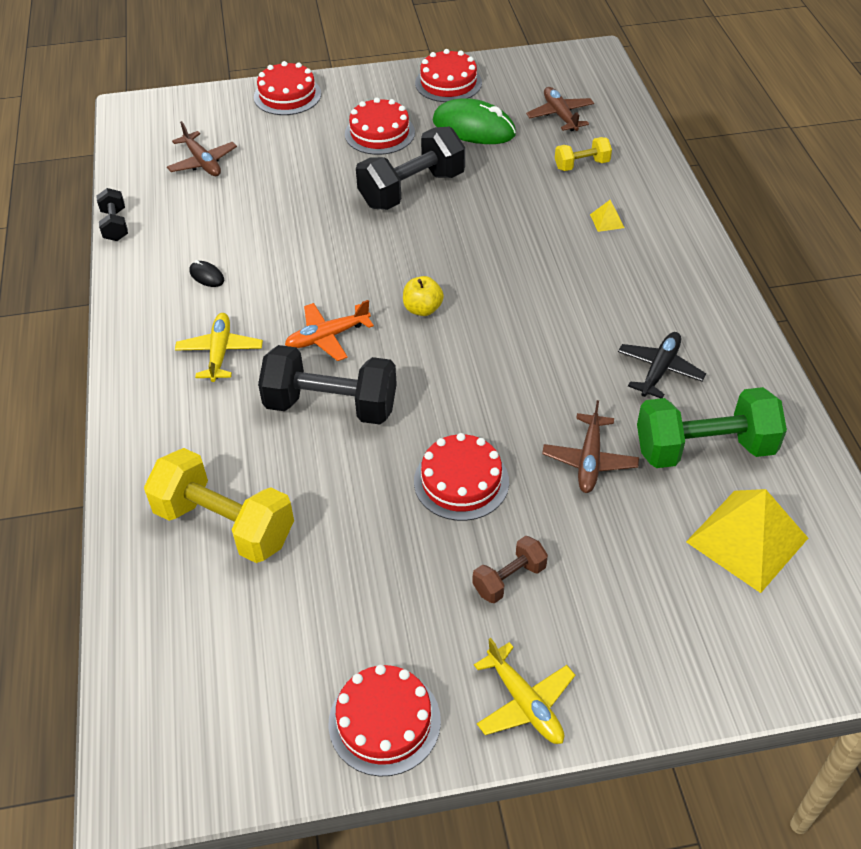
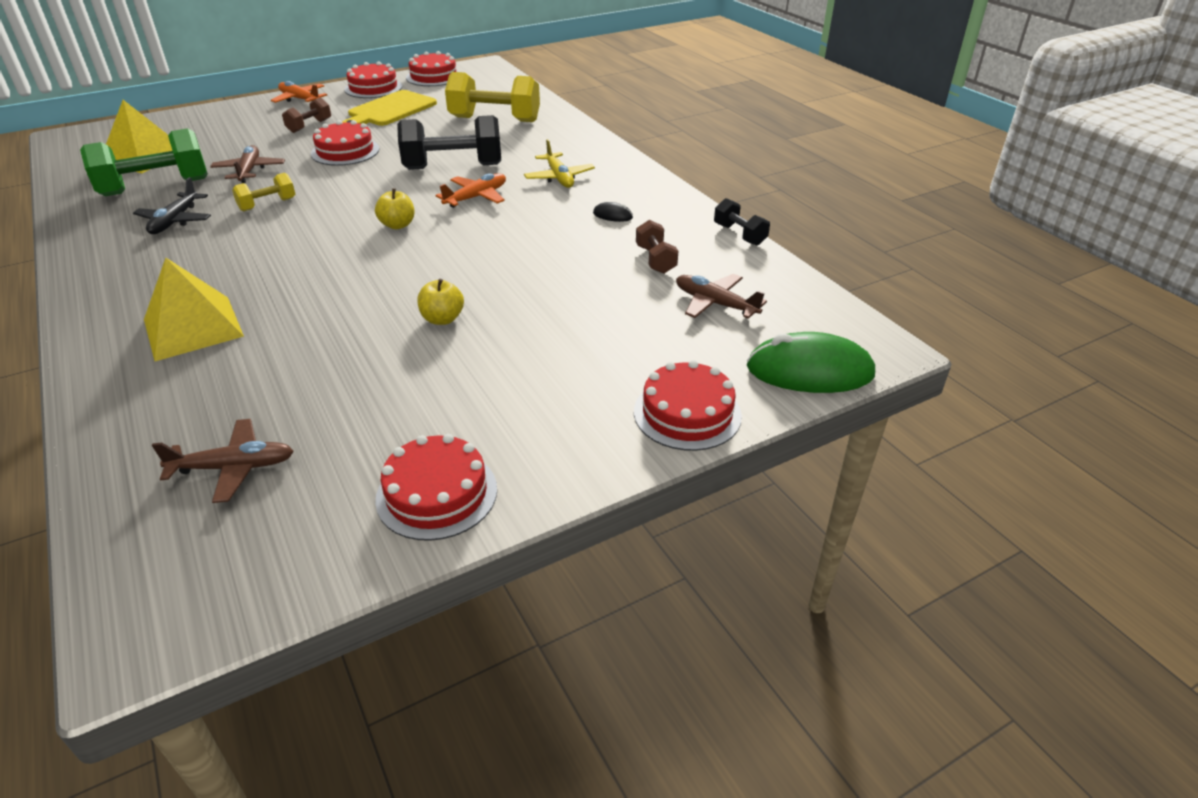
camera: 160 degrees right, 10 degrees down
(211, 213) = (655, 260): none -> brown dumbbell
(373, 607) = (390, 110): none -> yellow cutting board
(379, 133) = (515, 381): red cake -> red cake (433, 77)
(412, 190) = (442, 319): black dumbbell -> yellow apple
(474, 128) = (377, 416): green mouse -> green mouse (809, 371)
(525, 703) = (300, 99): yellow plane -> orange plane
(560, 115) = (234, 467): brown plane -> brown plane turned 60 degrees counterclockwise
(581, 165) = (212, 390): yellow dumbbell -> yellow dumbbell (267, 204)
(607, 221) = (193, 327): yellow pyramid -> yellow pyramid, size x2.43

